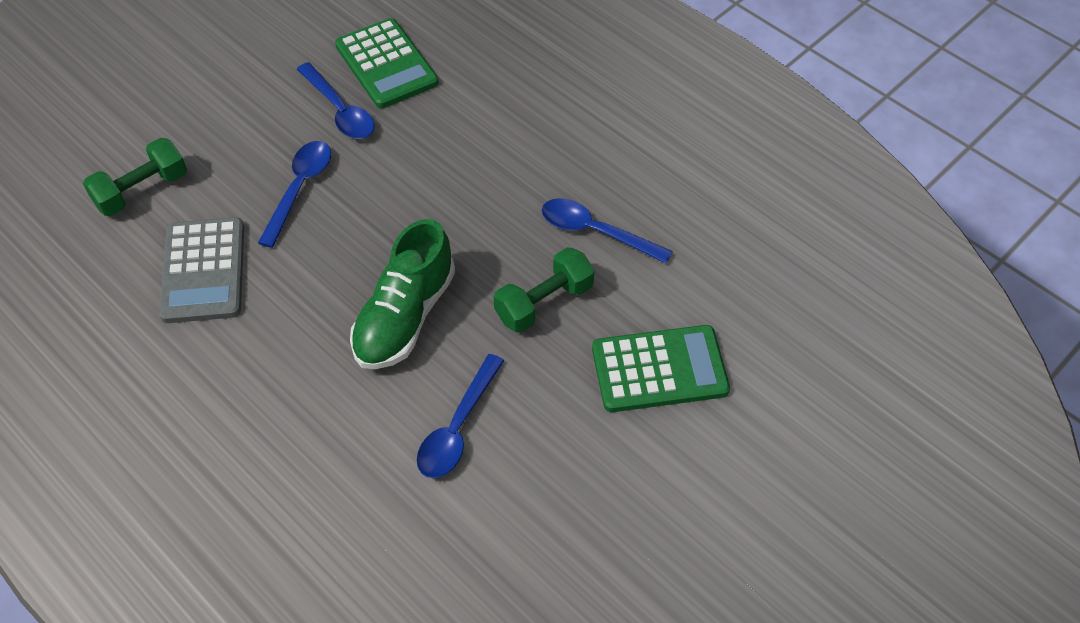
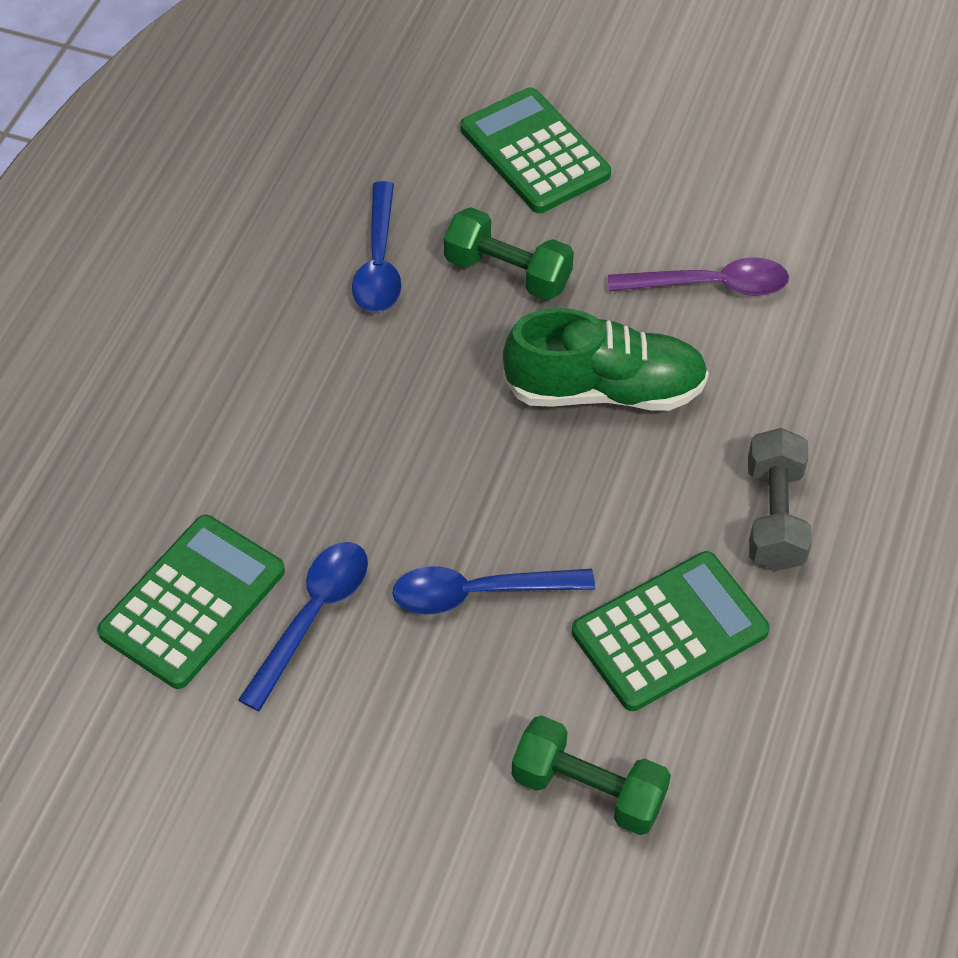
camera: 115 degrees left, 0 degrees up
(204, 271) = (669, 631): grey calculator -> green calculator
(239, 368) = (774, 516): none -> grey dumbbell
(457, 428) = (711, 285): blue spoon -> purple spoon

